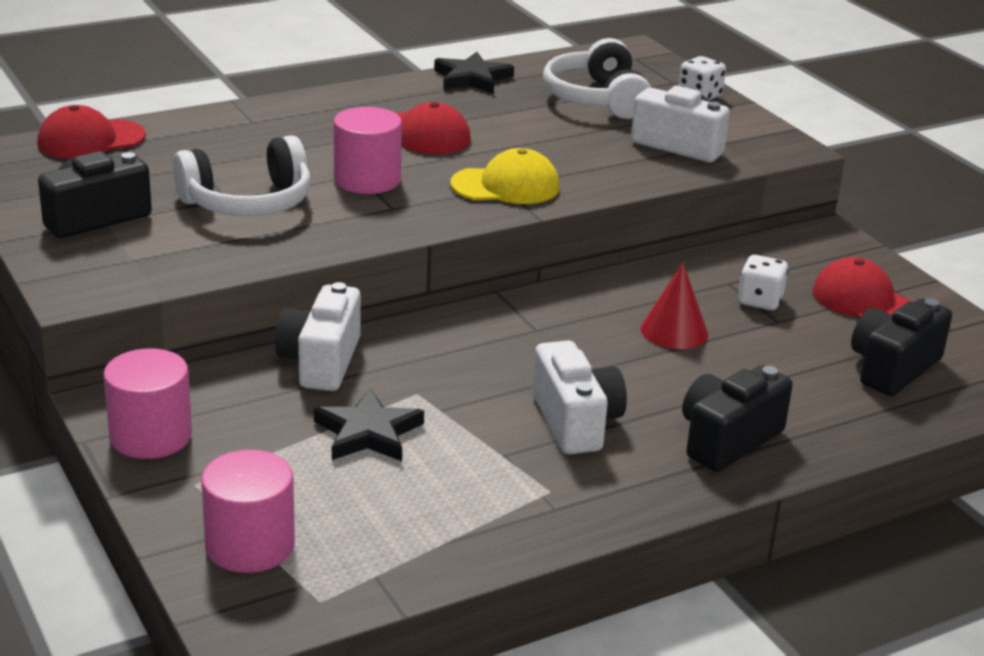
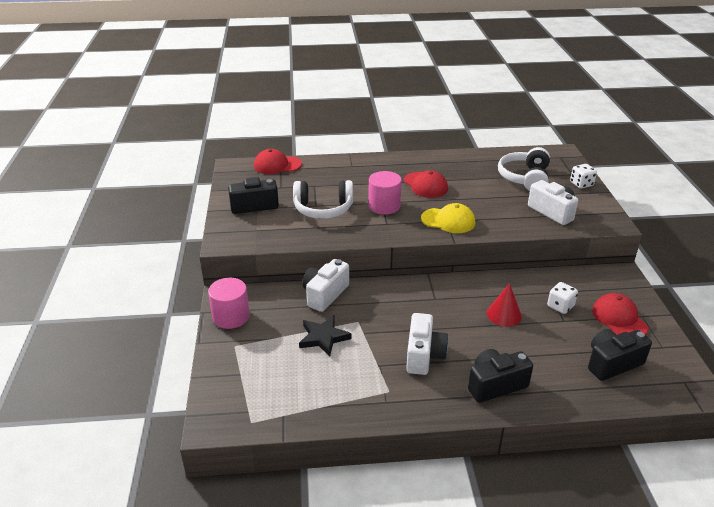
camera: 25 degrees right, 5 degrees up
(250, 545) = (238, 384): pink cylinder -> none
(472, 78) = (468, 157): black star -> none

